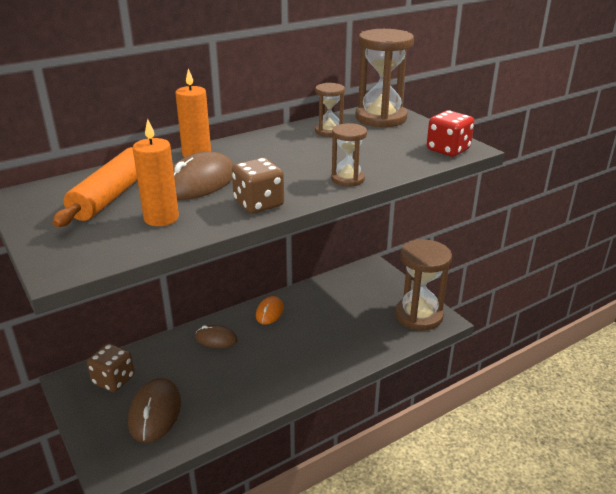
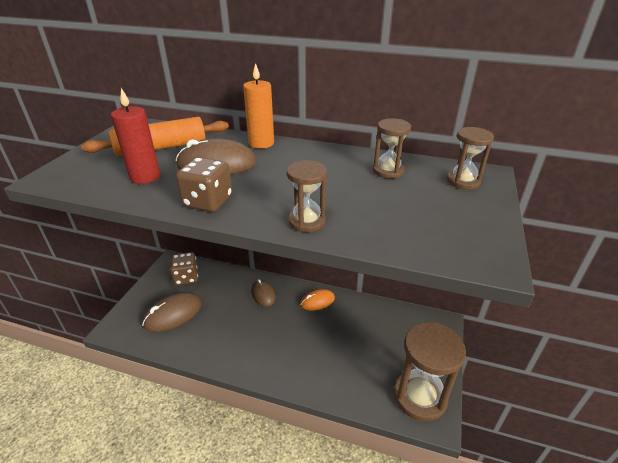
camera: 50 degrees right, 5 degrees up
(161, 218) = (145, 177): orange candle -> red candle
(381, 118) = (463, 181): brown hourglass -> brown hourglass, size x0.53
(448, 150) = (463, 250): red dice -> none

